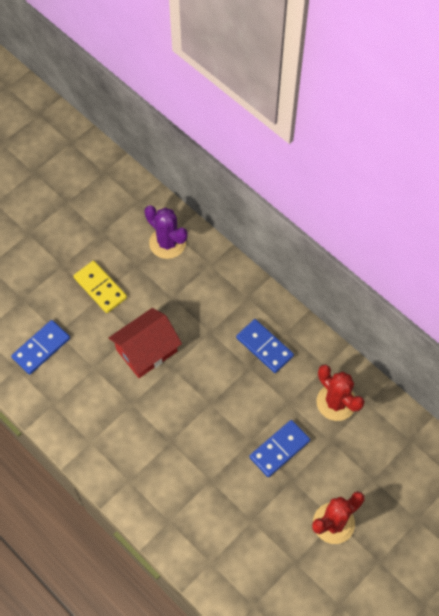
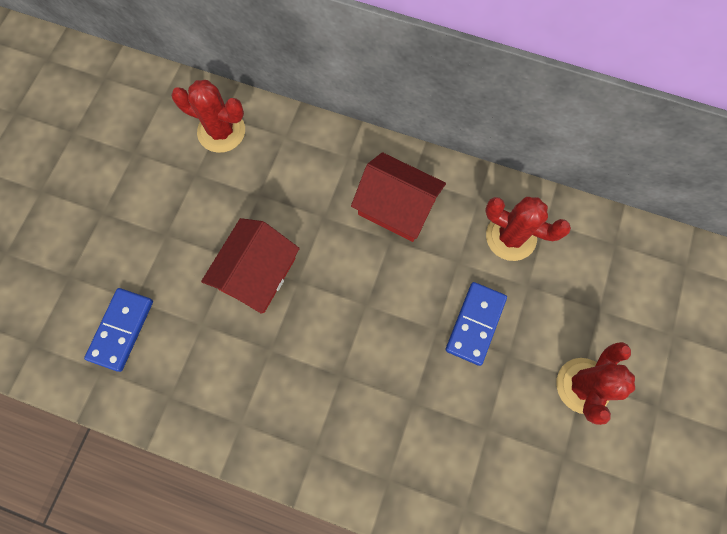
camera: 25 degrees left, 10 degrees up
(100, 288) = (163, 220): yellow domino -> none
(167, 243) = (221, 131): purple cactus -> red cactus
(264, 347) = (396, 207): blue domino -> red house

